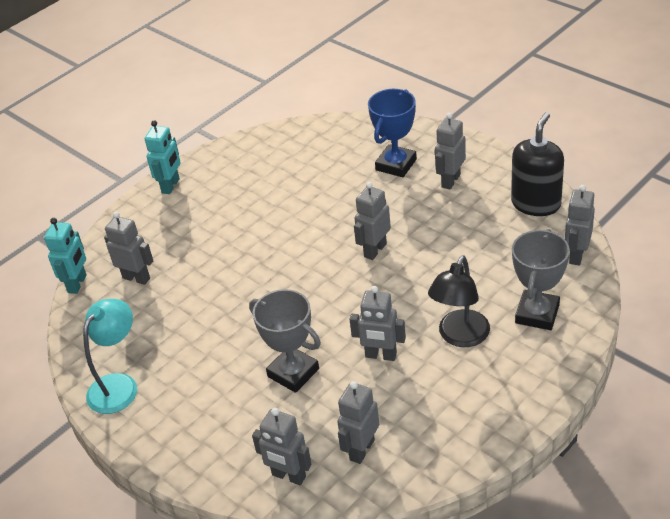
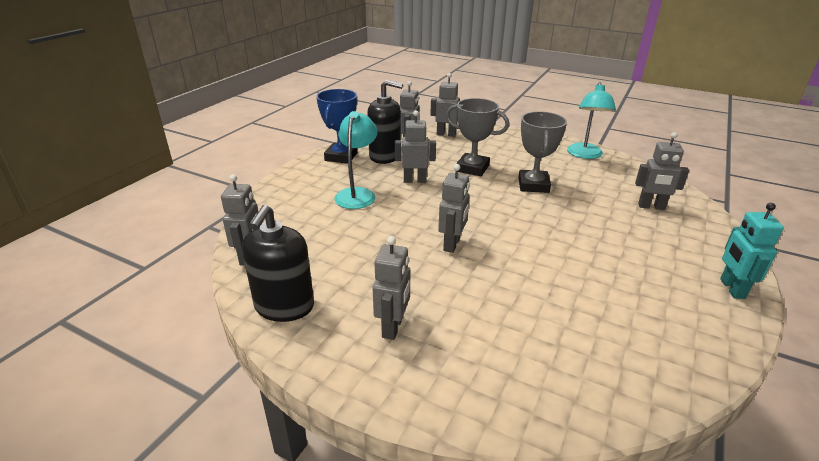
camera: 160 degrees right, 10 degrees down
(77, 284) = (695, 199): turquoise robot -> none
(396, 165) = (473, 344): blue trophy -> blue trophy (341, 157)
(407, 420) = (385, 156): none -> black soap dispenser
(460, 337) = (357, 194): black lamp -> turquoise lamp
(537, 314) = (295, 211): grey trophy -> grey trophy (533, 185)

